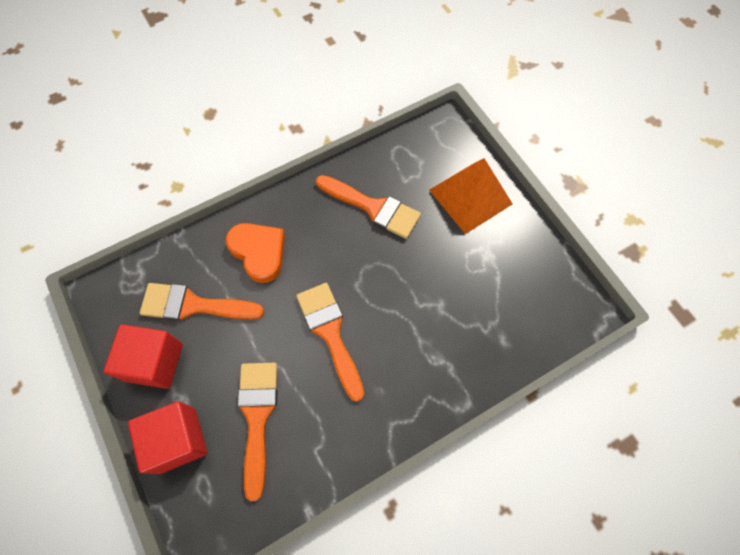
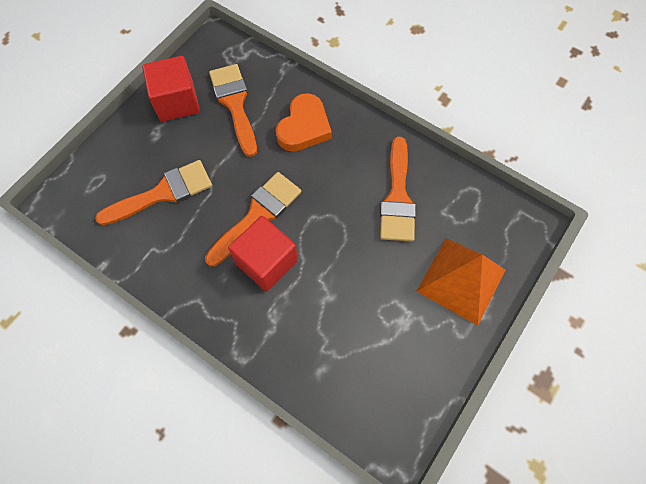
camera: 65 degrees right, 0 degrees up
(178, 440) = (124, 147): red cube -> red cube (266, 262)

